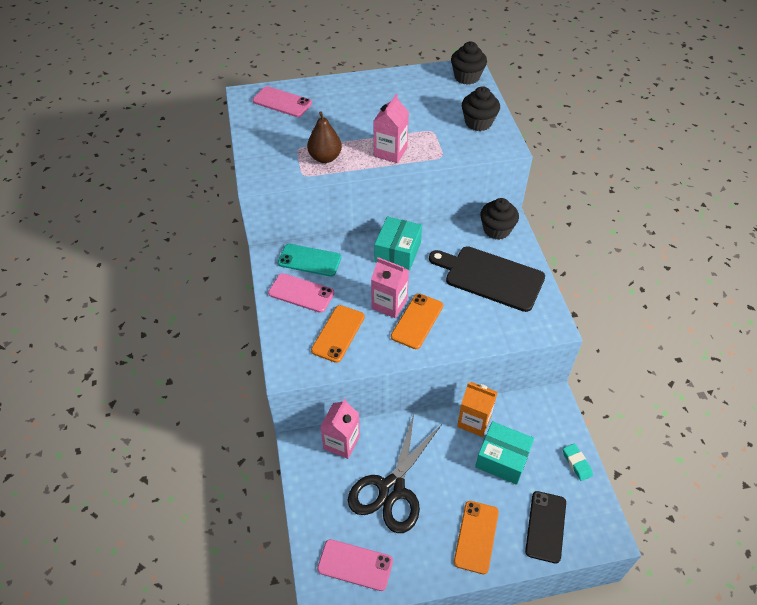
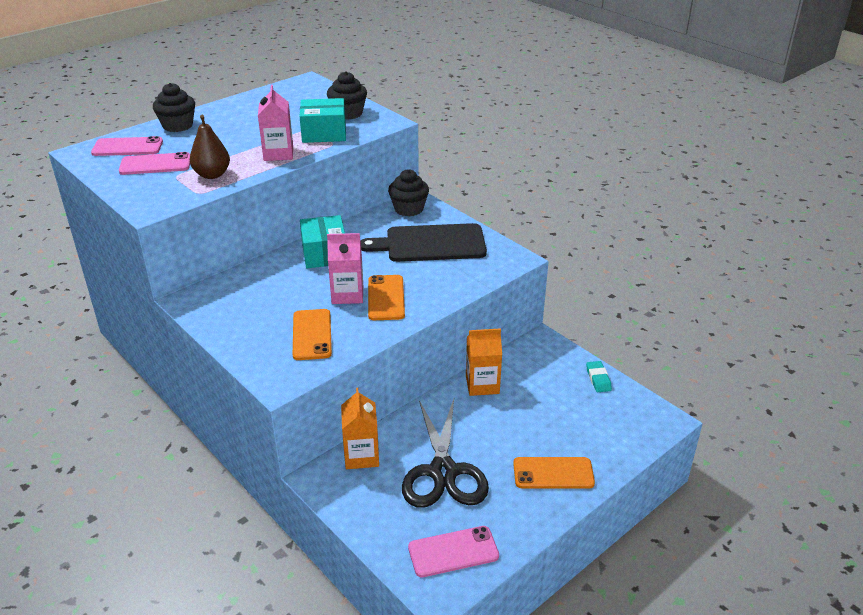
camera: 30 degrees left, 15 degrees down
(301, 293) = (245, 317): pink phone -> pink phone (155, 164)
(309, 260) = (234, 289): turquoise phone -> none
(341, 442) = (361, 456): pink carton -> orange carton
(467, 77) = (309, 86): black cupcake -> black cupcake (178, 126)
(476, 536) = (553, 473): orange phone -> orange phone turned 75 degrees counterclockwise
(502, 459) = (530, 403): turquoise box -> turquoise box (324, 133)
(545, 526) = (608, 437): black phone -> none
(576, 463) = (598, 379): turquoise eraser -> turquoise eraser turned 45 degrees clockwise

